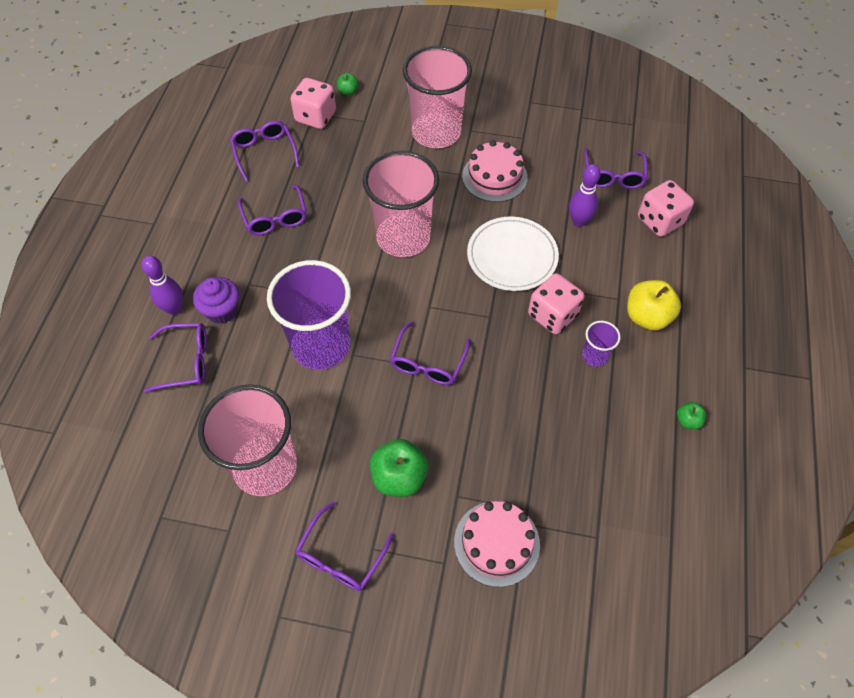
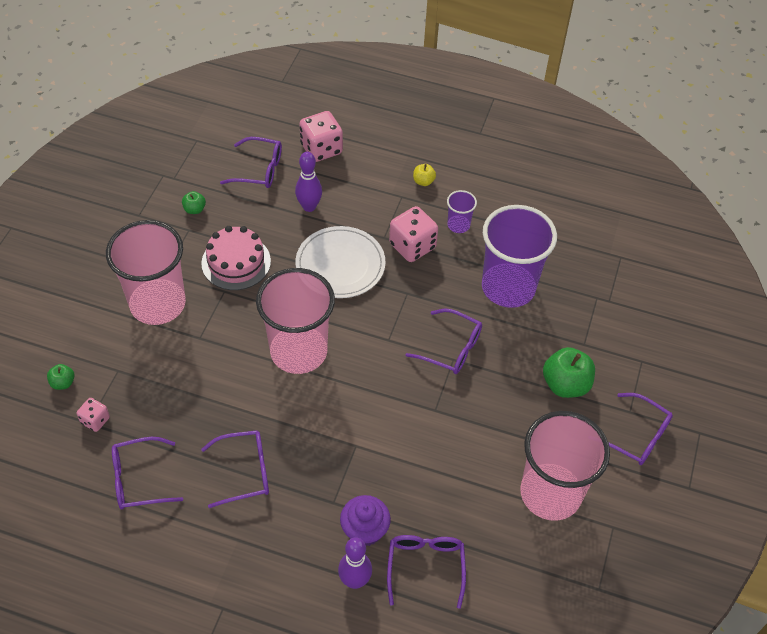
camera: 85 degrees left, 5 degrees down
(315, 117) = (95, 420): pink dice -> pink dice, size x0.55
(321, 345) = (421, 437): purple cup -> purple cup (508, 287)
(496, 543) = (625, 322): pink cake -> none
(647, 316) = (423, 181): yellow apple -> yellow apple, size x0.51
(687, 420) = (525, 179): green apple -> green apple (194, 209)

